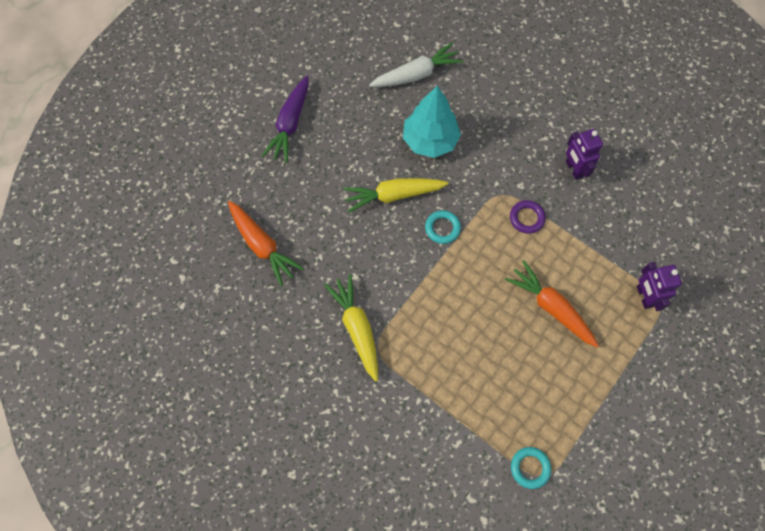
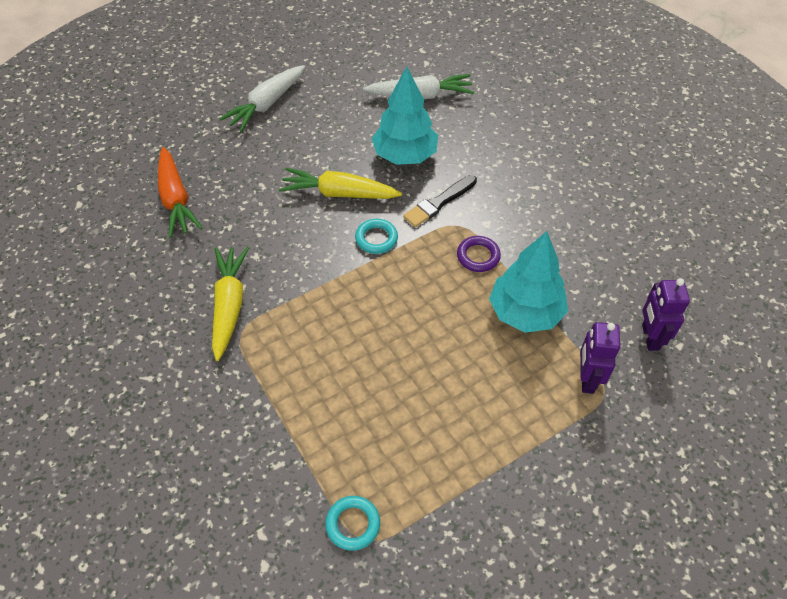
camera: 20 degrees right, 15 degrees down
(290, 124) = (266, 104): purple carrot -> white carrot
(476, 178) = (439, 203): none -> black brush
(551, 307) = (464, 354): orange carrot -> none
(573, 169) = (556, 225): purple robot -> purple robot (650, 337)
(580, 256) = (525, 312): none -> turquoise tree

